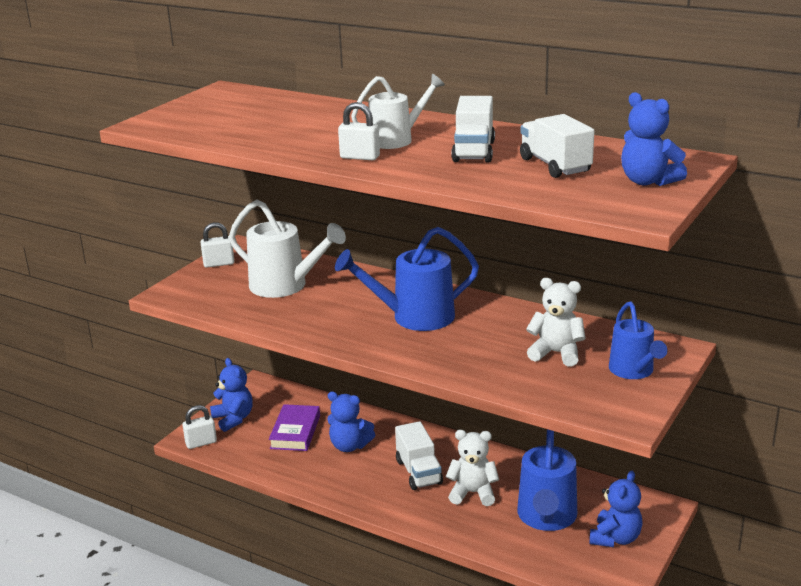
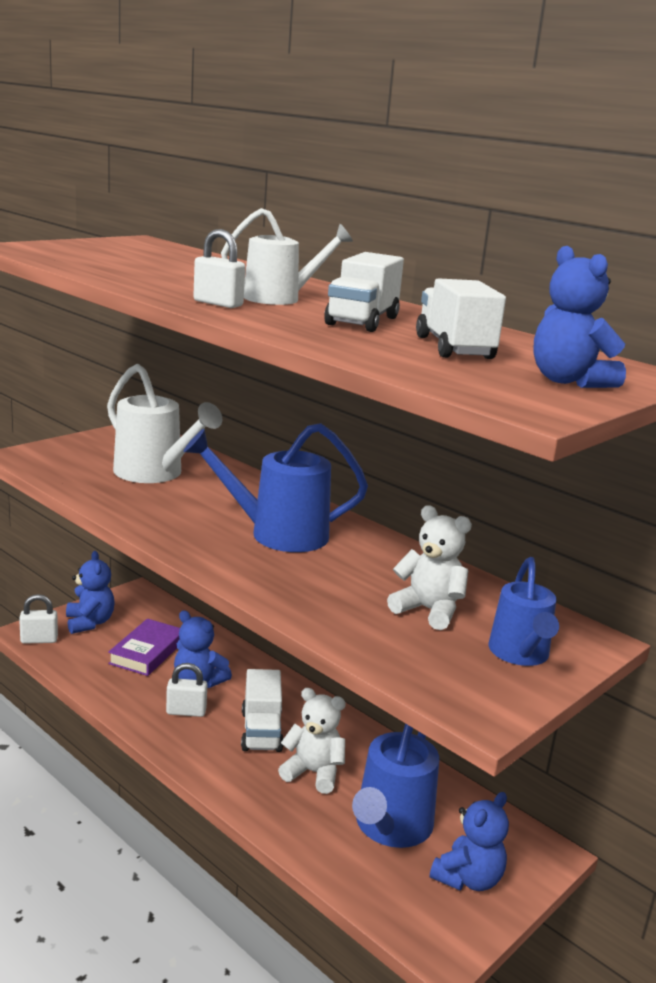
camera: 10 degrees right, 5 degrees down
(219, 264) = (101, 439): white padlock -> white padlock (186, 712)

